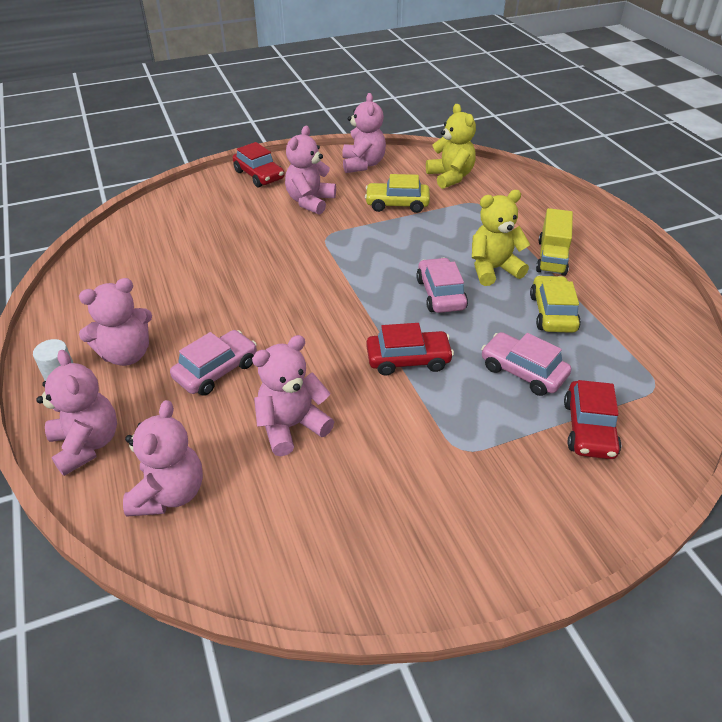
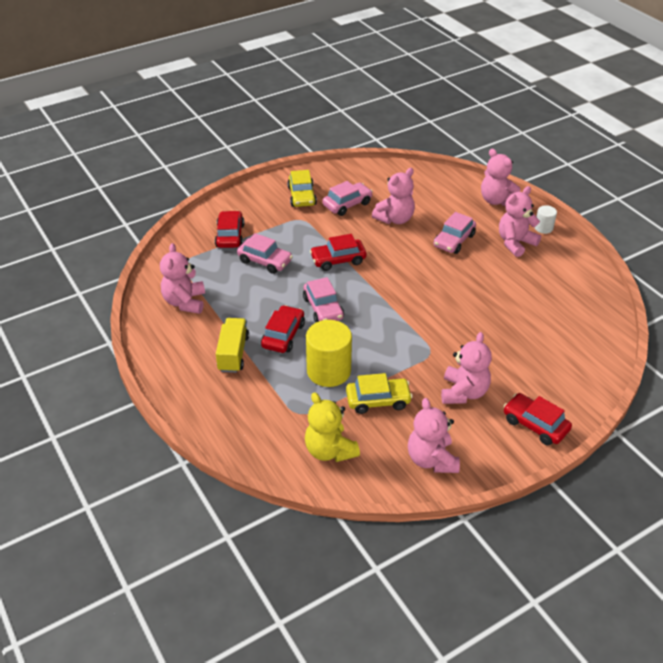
camera: 170 degrees right, 0 degrees up
(169, 493) = (440, 188): pink teddy bear -> pink teddy bear (185, 302)
(368, 474) = (347, 204): none -> pink car
(443, 231) = (328, 371): none -> yellow cylinder
(493, 269) = (283, 335): yellow teddy bear -> red car
(552, 313) = (240, 303): yellow car -> yellow car (302, 196)

